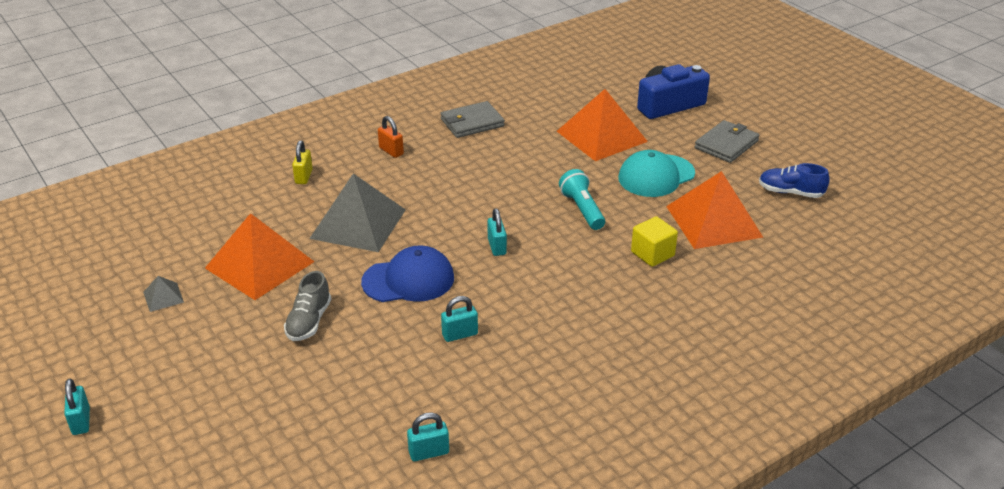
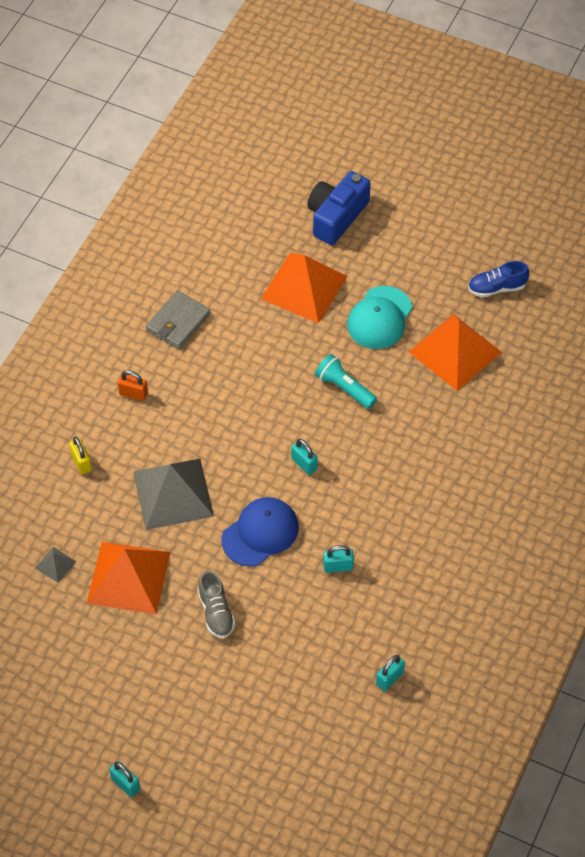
camera: 30 degrees left, 20 degrees up
(163, 297) = (80, 648): grey pyramid -> grey pyramid (55, 564)
(460, 334) = (338, 566): turquoise padlock -> turquoise padlock turned 45 degrees clockwise
(652, 254) = (429, 412): yellow cube -> none
(726, 144) = (415, 249): grey wallet -> none

